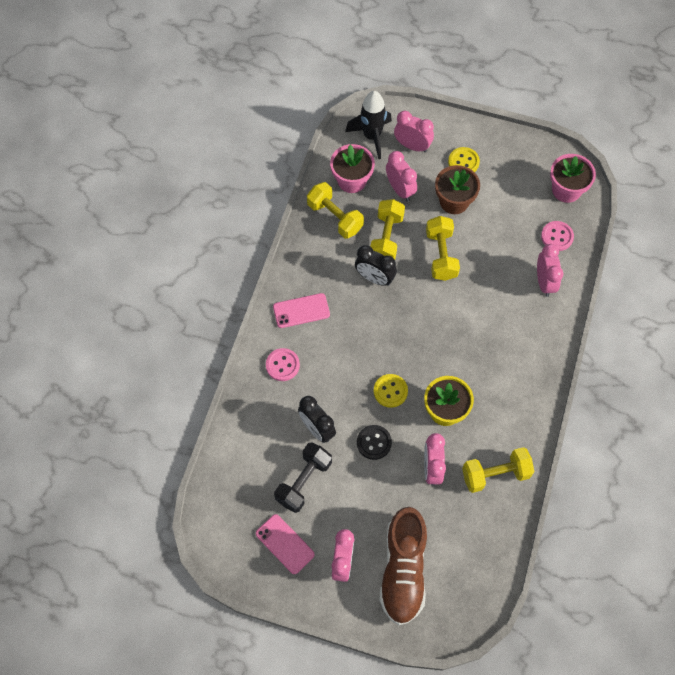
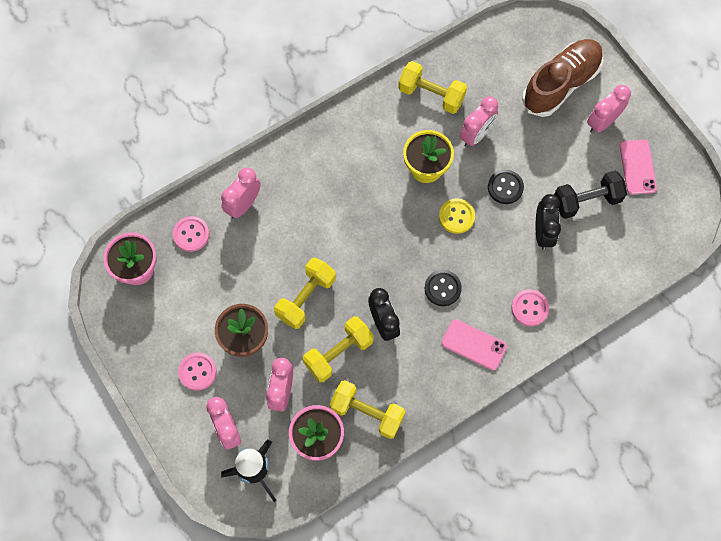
camera: 140 degrees left, 5 degrees up
(335, 217) = (367, 412): yellow dumbbell -> yellow dumbbell turned 60 degrees counterclockwise
(355, 332) = (442, 288): none -> black button
(463, 162) = (197, 372): yellow button -> pink button

